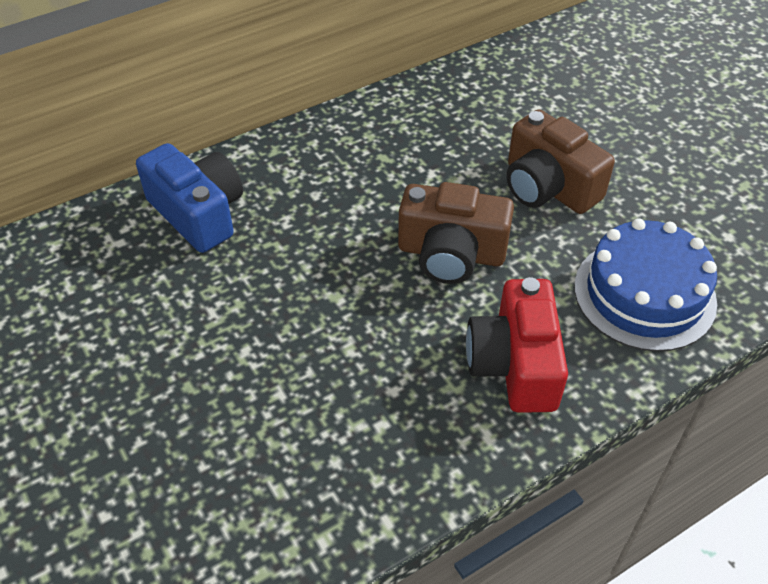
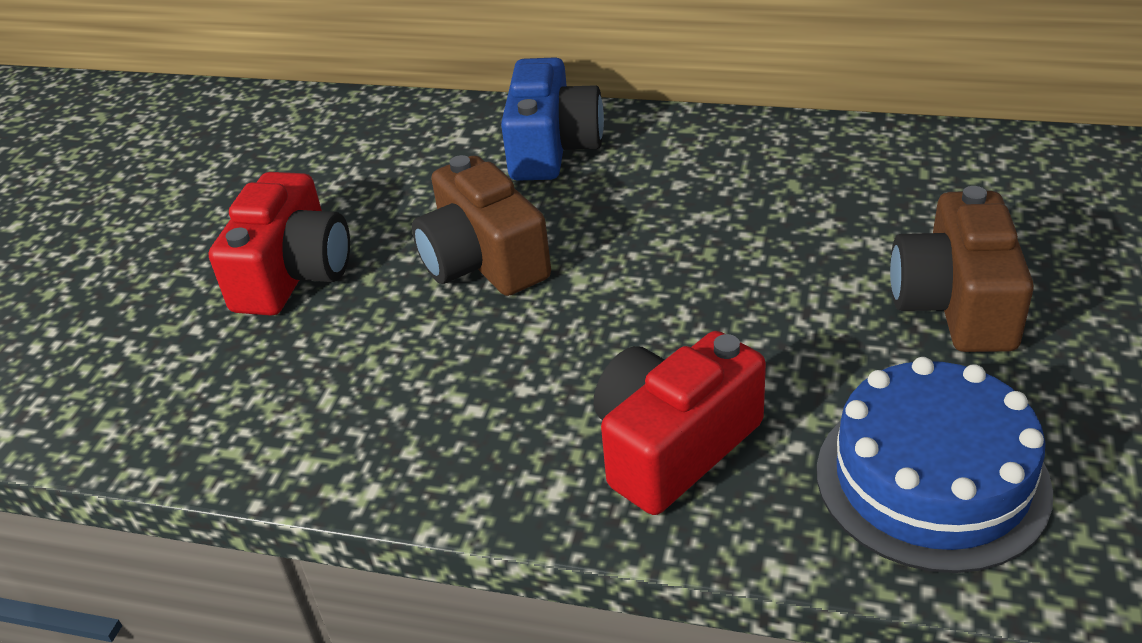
camera: 50 degrees right, 10 degrees down
(126, 422) = (293, 274): none -> red camera
(451, 253) = (746, 306): brown camera -> brown camera (483, 261)

